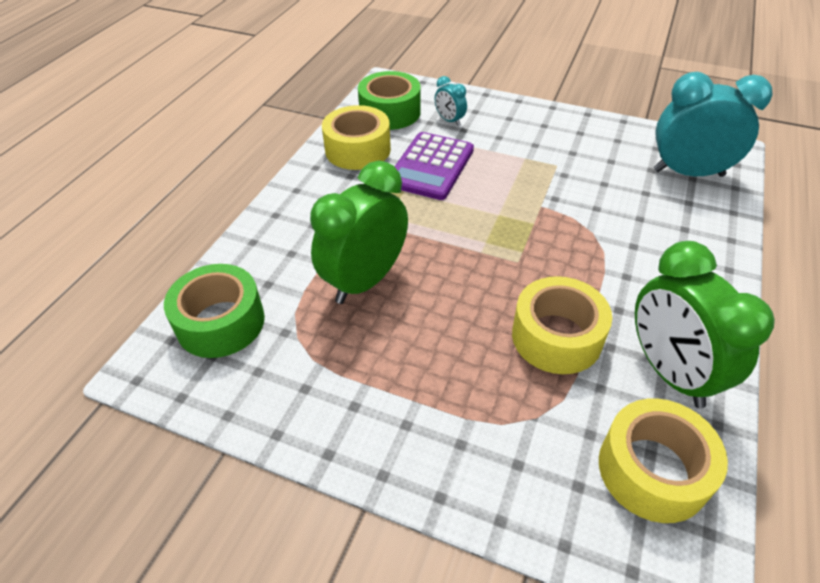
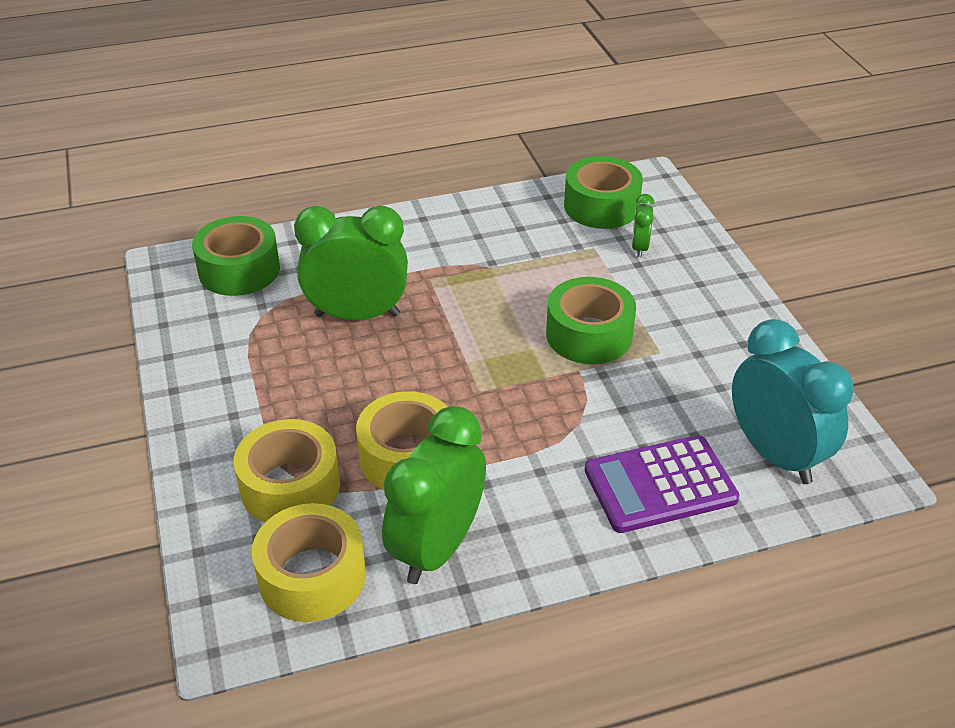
camera: 50 degrees right, 5 degrees down
(358, 150) = (519, 219): yellow tape -> yellow tape (290, 486)
(431, 166) = (550, 273): purple calculator -> purple calculator (660, 485)
(449, 120) = (639, 248): turquoise clock -> green clock
(511, 183) = (589, 334): none -> green tape

